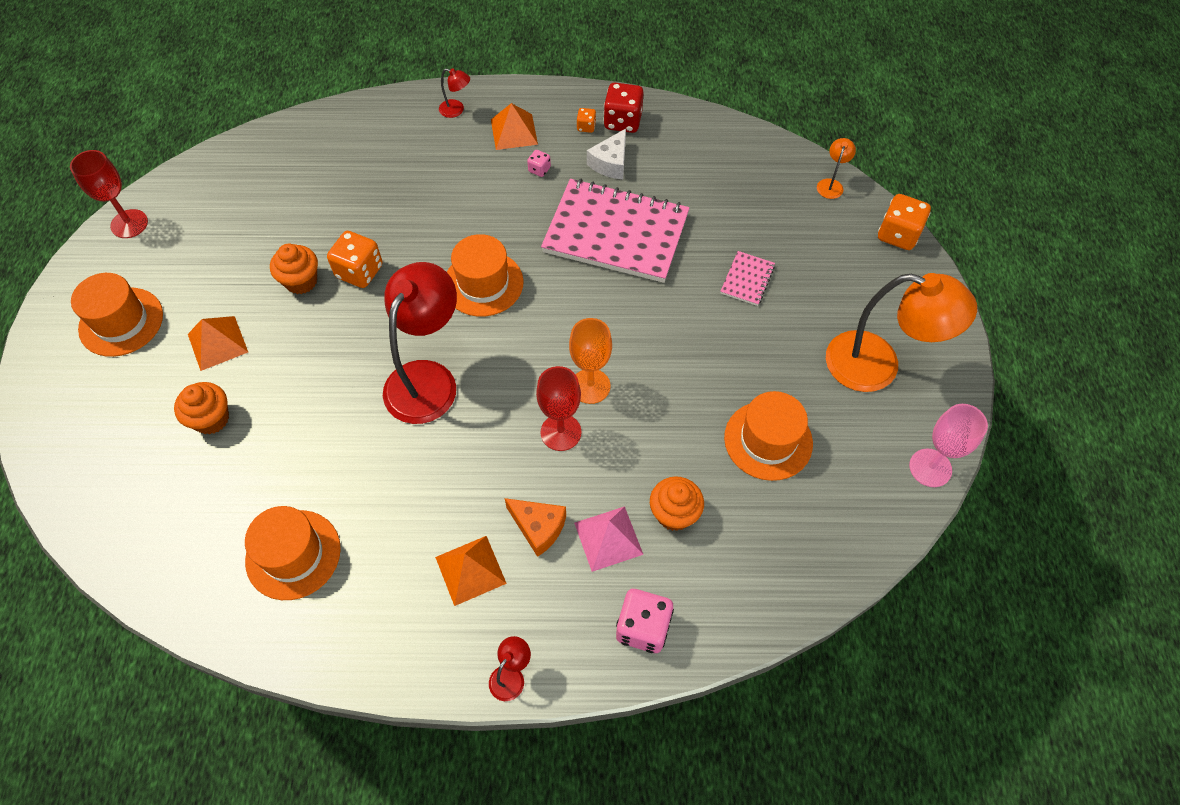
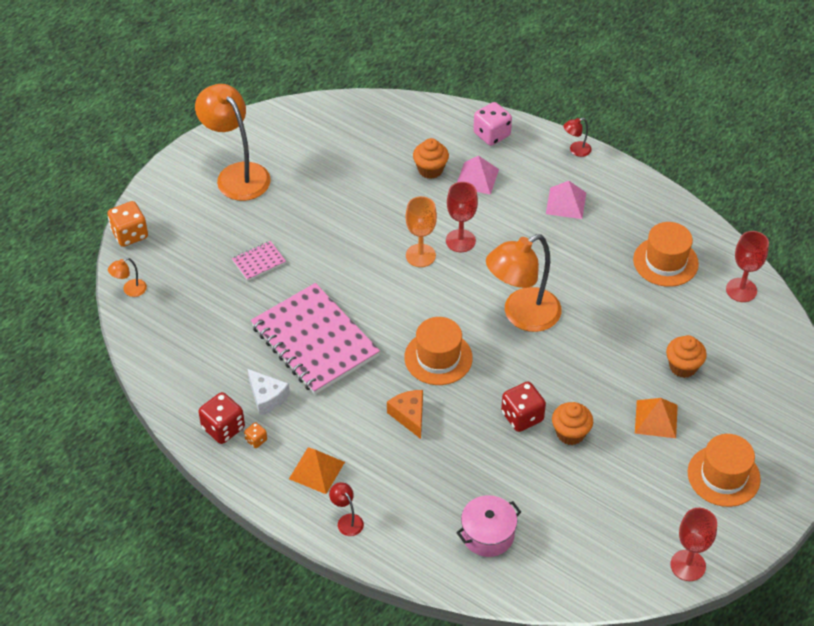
camera: 145 degrees left, 10 degrees down
(175, 569) = (741, 290): none -> red goblet
(328, 159) = (488, 534): none -> pink pot
(359, 271) = (522, 416): orange dice -> red dice
(427, 378) = (522, 315): red lamp -> orange lamp
(470, 570) = (566, 203): orange pyramid -> pink pyramid
(538, 527) = (512, 202): orange cheese -> orange cheese (409, 416)
(539, 169) = (325, 423): pink dice -> none
(610, 163) = (267, 397): white cheese -> white cheese turned 75 degrees clockwise
(768, 440) = (343, 174): orange hat -> none
(930, 468) = (269, 117): pink goblet -> none

